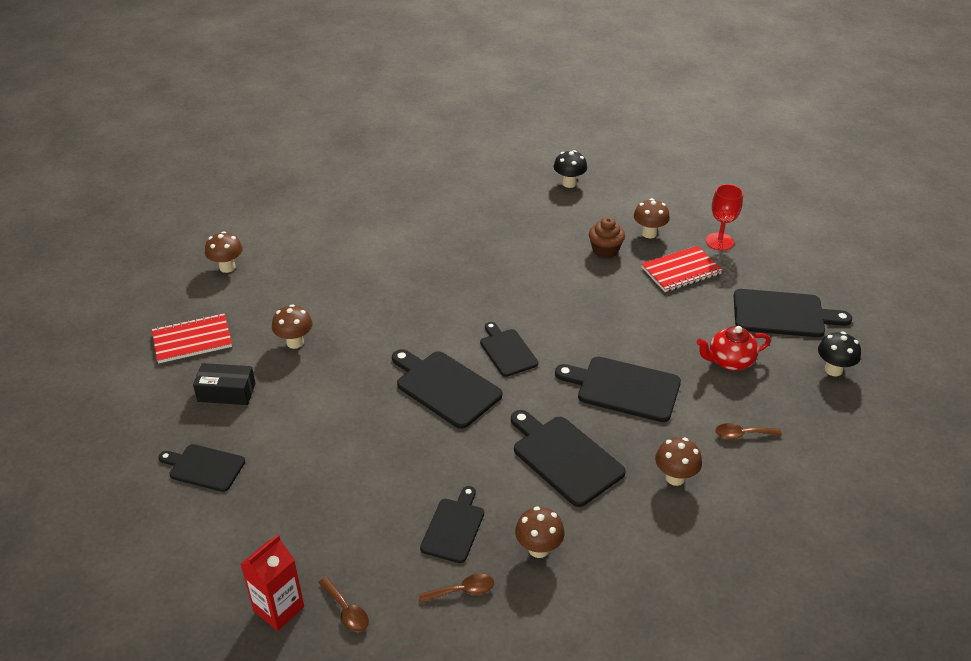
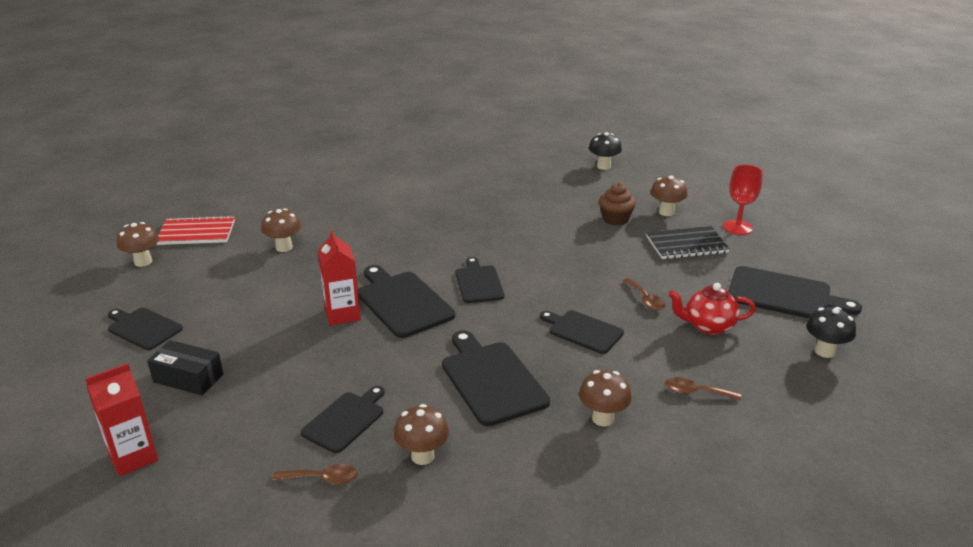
camera: 15 degrees right, 10 degrees down
(226, 392) = (200, 275): black box -> black box (188, 378)
(227, 267) = (260, 187): brown mushroom -> brown mushroom (143, 262)
(346, 611) = (196, 473): brown spoon -> brown spoon (645, 299)
(394, 412) = (342, 314): none -> red carton
(624, 388) = (583, 331): black cutting board -> black cutting board, size x0.65
(681, 271) = (686, 245): red notebook -> black notebook

